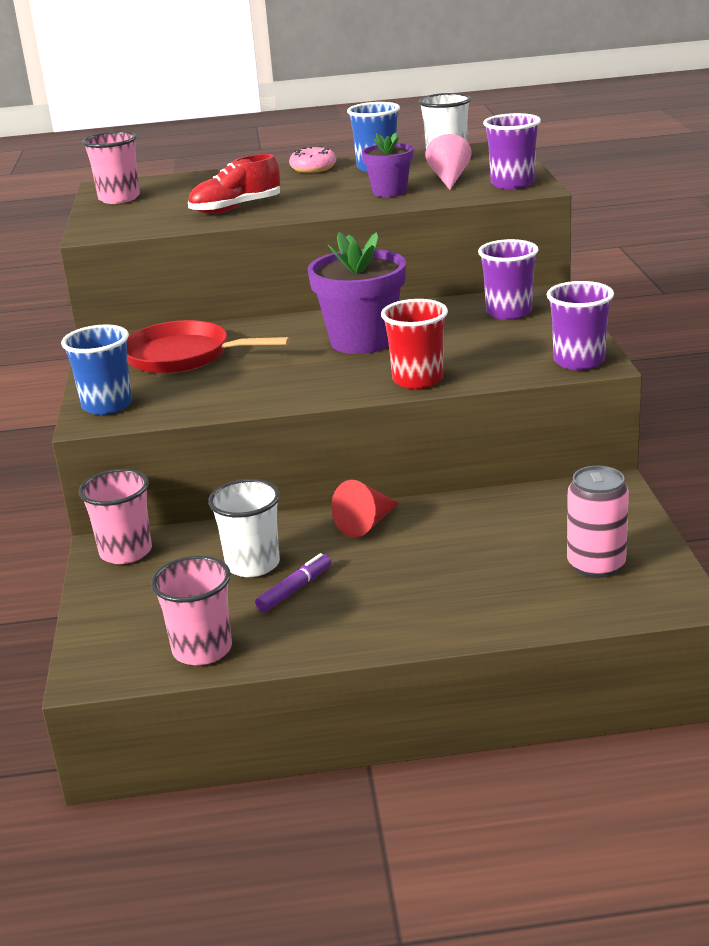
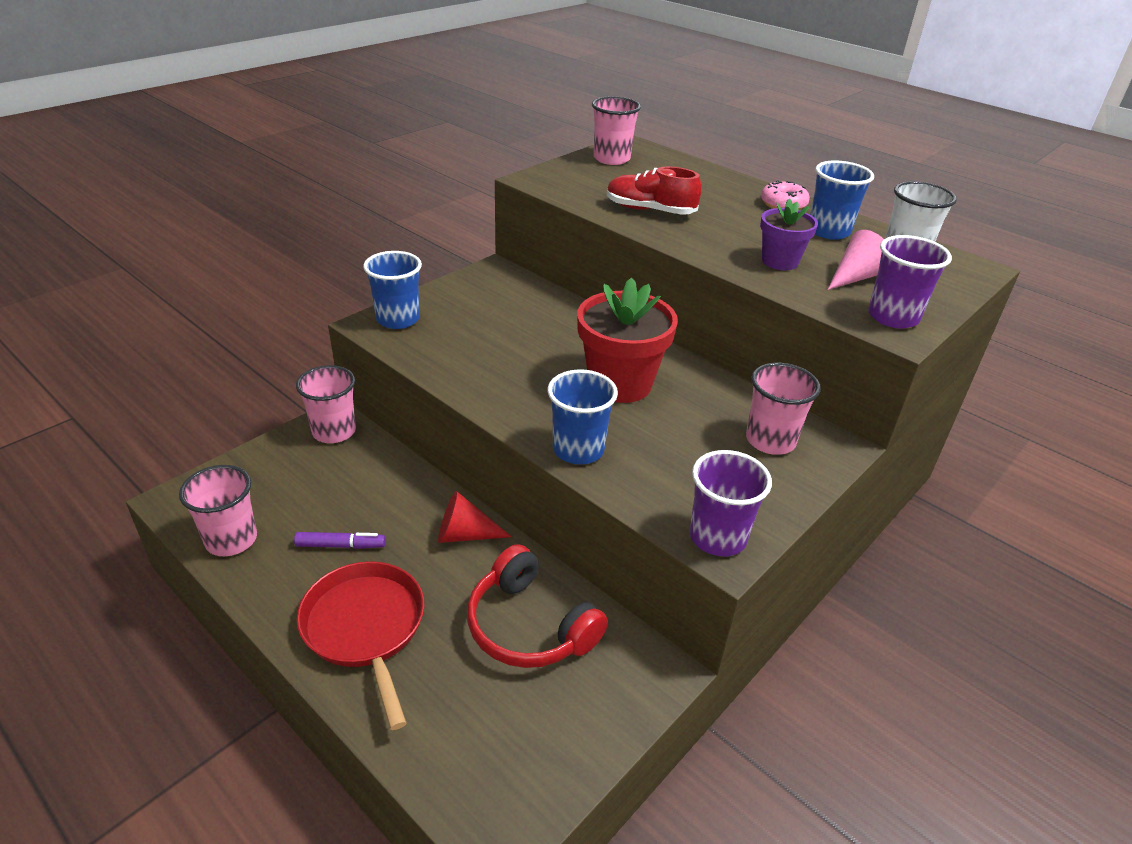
camera: 45 degrees right, 10 degrees up
(184, 356) = (506, 312): red pan -> red pan (365, 628)
(253, 564) = (360, 503): white cup -> none
(362, 341) = (620, 383): purple flower pot -> red flower pot
(417, 380) = (578, 450): red cup -> blue cup
(504, 526) = (530, 626): none -> red headphones
(509, 312) = (770, 440): purple cup -> pink cup
(596, 565) = (513, 730): pink can -> none

